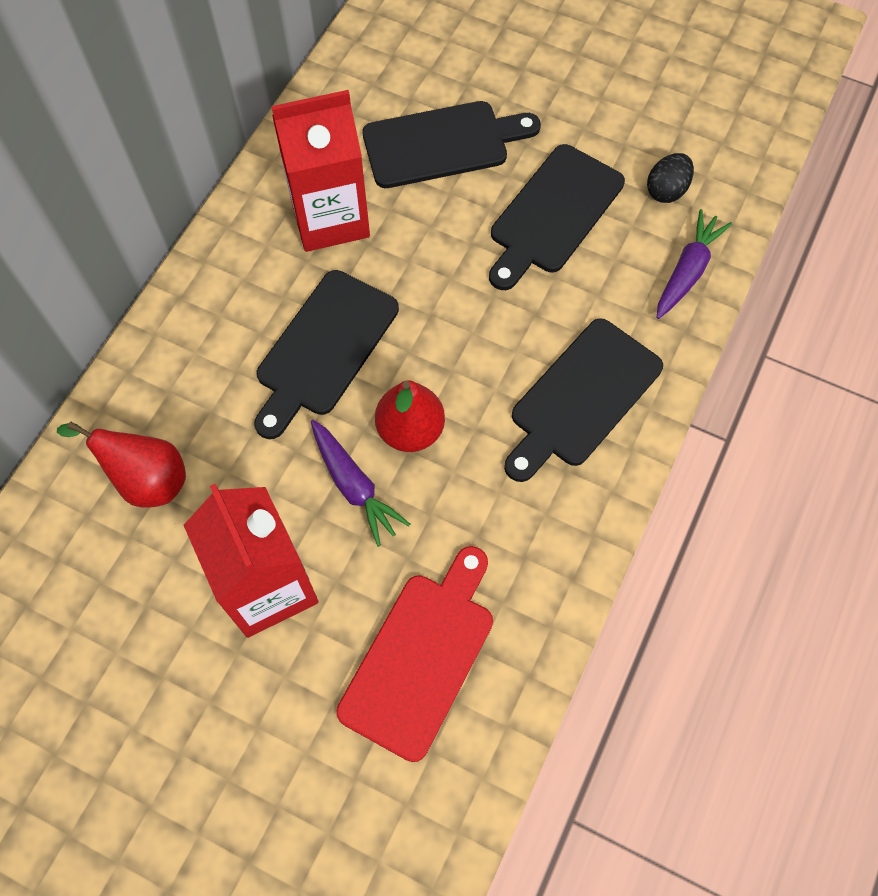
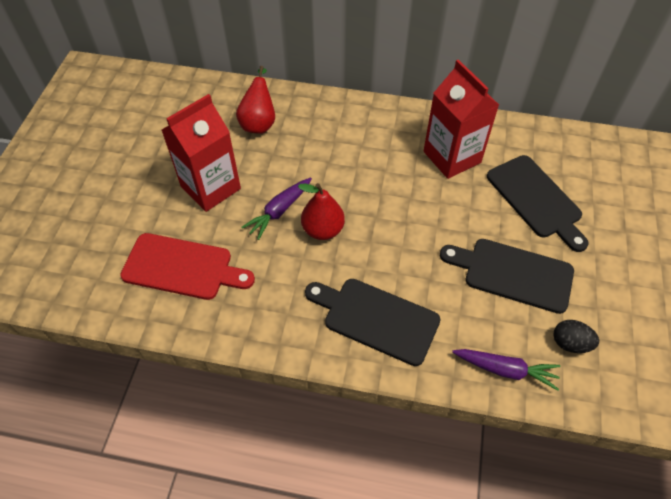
camera: 75 degrees right, 10 degrees down
(324, 348) = (362, 176): black cutting board -> none

